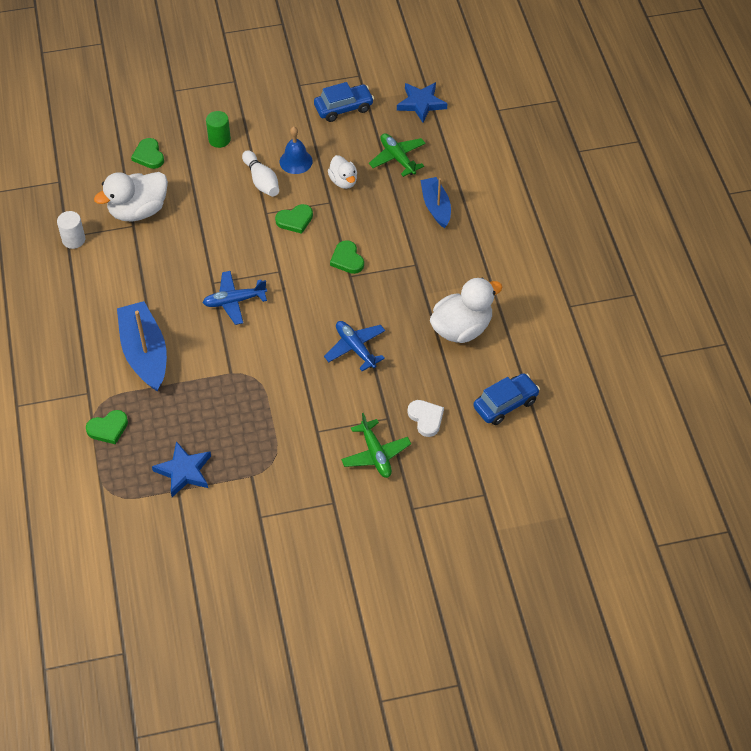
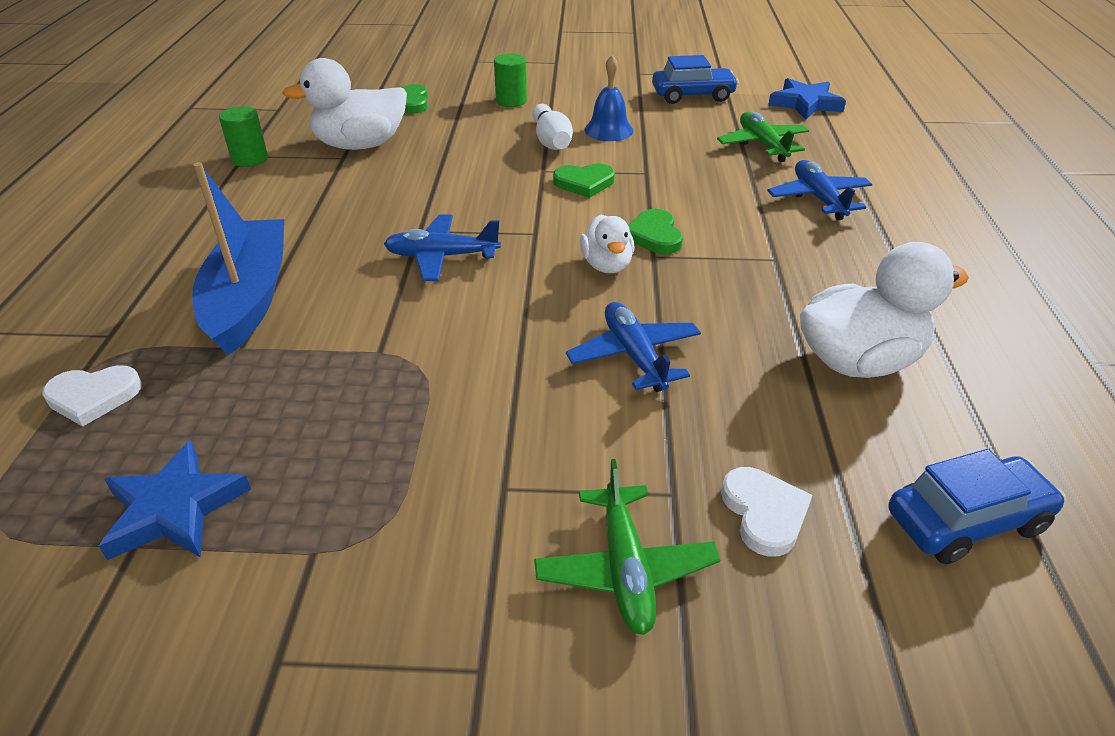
camera: 15 degrees right, 15 degrees down
(73, 240) = (250, 159): white cylinder -> green cylinder
(108, 428) = (93, 397): green heart -> white heart
(343, 181) = (673, 156): white duck -> white duck (607, 265)
(436, 207) = (818, 198): blue boat -> blue plane

